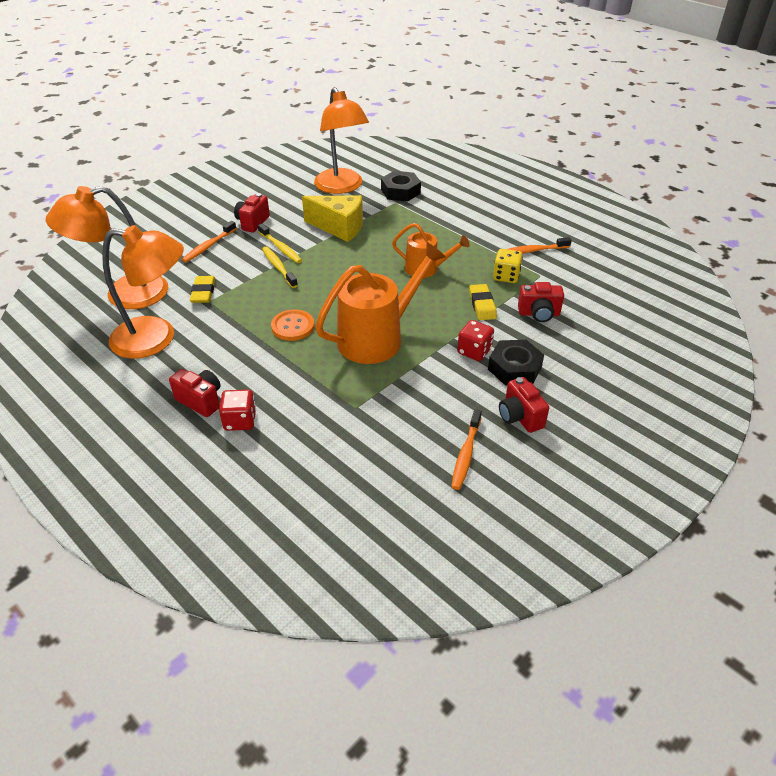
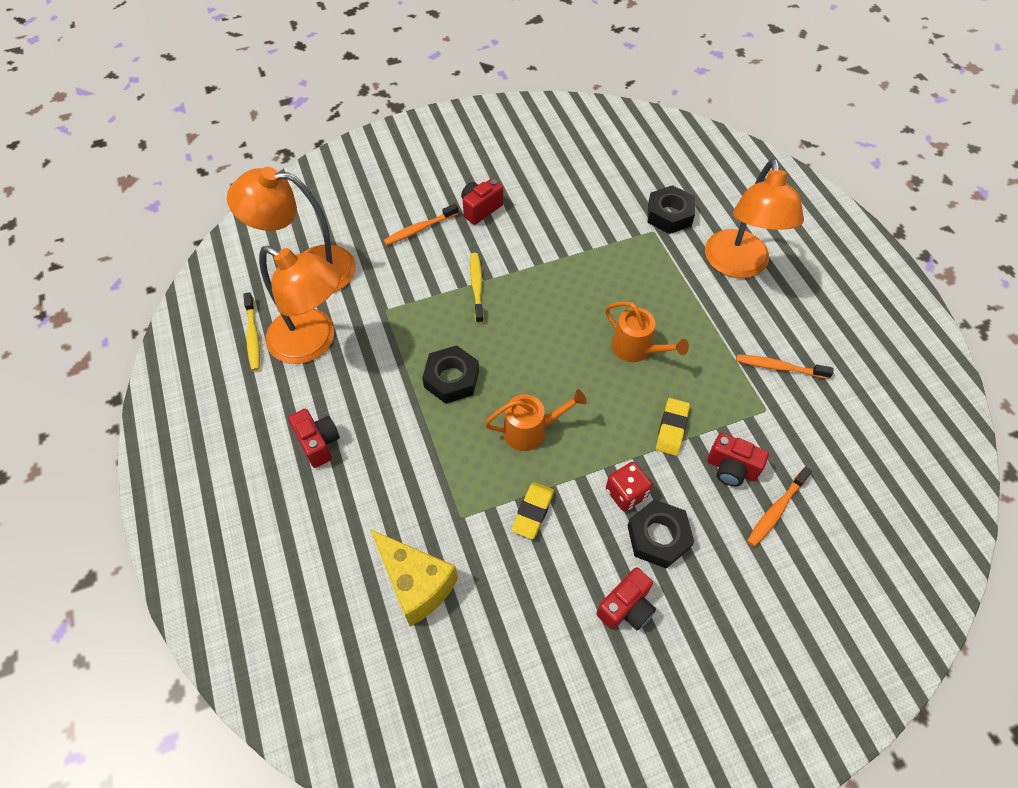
camera: 25 degrees right, 15 degrees up
(203, 292) = (385, 295): yellow eraser -> yellow eraser (533, 512)
(240, 421) = (343, 485): red dice -> none
(280, 248) = (492, 258): yellow toothbrush -> yellow toothbrush (253, 336)
(293, 326) = (451, 379): orange button -> black nut
(339, 228) = (570, 249): yellow cheese -> yellow cheese (416, 584)
(342, 187) = (604, 185): orange lamp -> orange lamp (738, 265)
(377, 338) = (530, 430): orange watering can -> orange watering can, size x0.58
(466, 454) = (541, 631): orange toothbrush -> orange toothbrush (776, 510)
(506, 276) = (724, 395): yellow dice -> none
(520, 417) = (626, 607): red camera -> red camera turned 135 degrees counterclockwise

